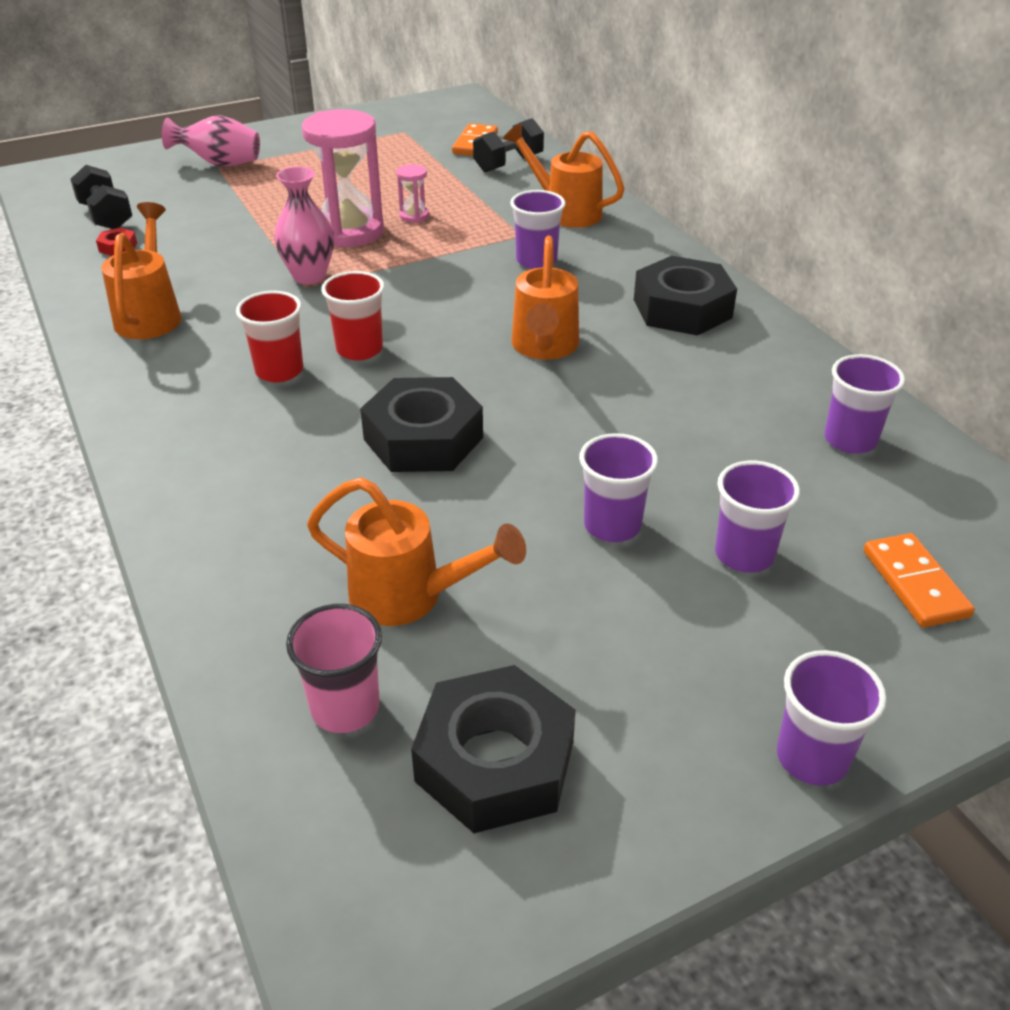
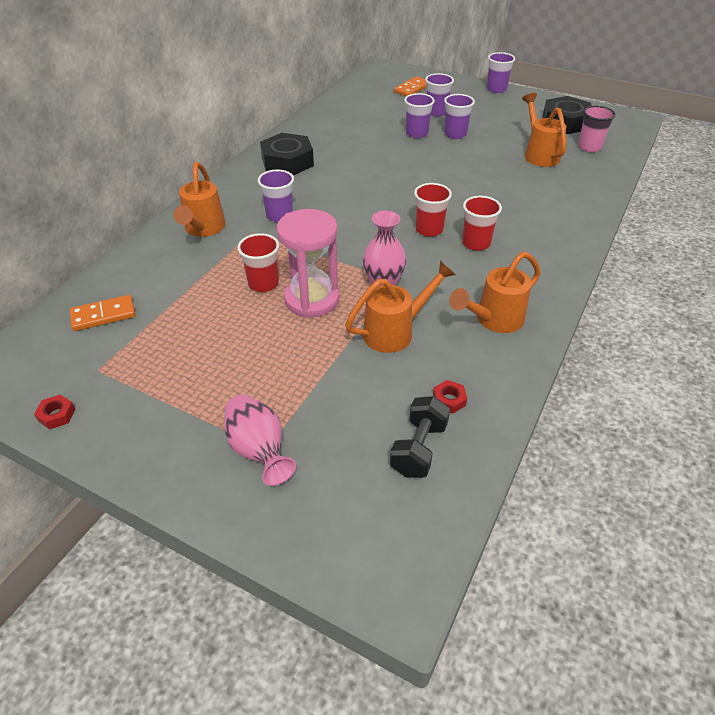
camera: 125 degrees left, 5 degrees up
(376, 113) = (57, 415): none -> red nut
(414, 216) = (263, 283): pink hourglass -> red cup
(423, 438) = (465, 185): black nut -> none
(508, 164) = (137, 281): black dumbbell -> none
(544, 348) = (364, 183): orange watering can -> orange watering can (396, 331)
(850, 440) = (349, 109): purple cup -> purple cup (417, 133)

